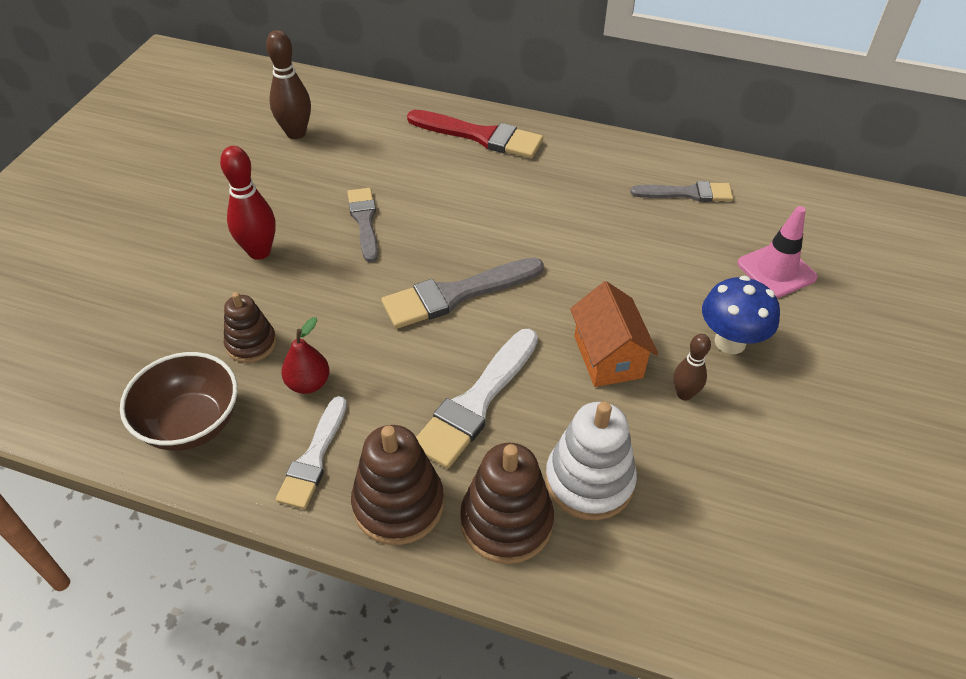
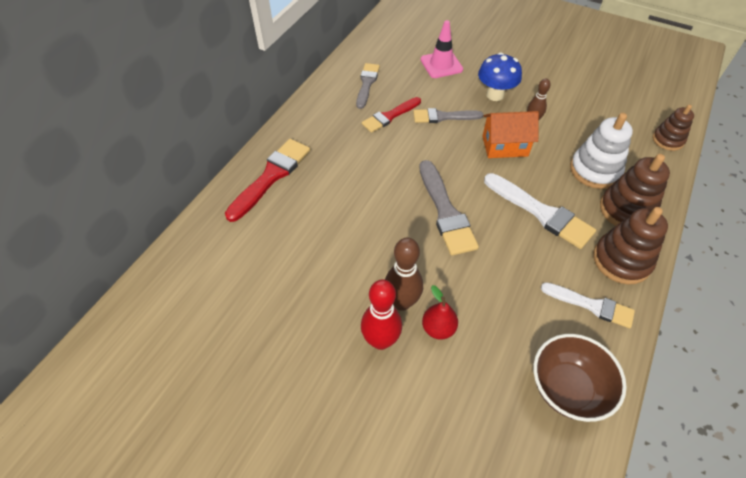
camera: 80 degrees left, 5 degrees up
(251, 343) = (487, 346): brown stacking toy -> brown stacking toy (667, 140)
(296, 133) = (219, 309): brown bowling pin -> brown bowling pin (402, 302)
(308, 383) = (527, 307): red pear -> red pear (438, 328)
(364, 221) = (357, 261): grey brush -> grey brush (443, 117)
(626, 223) = (390, 116): none -> red brush

